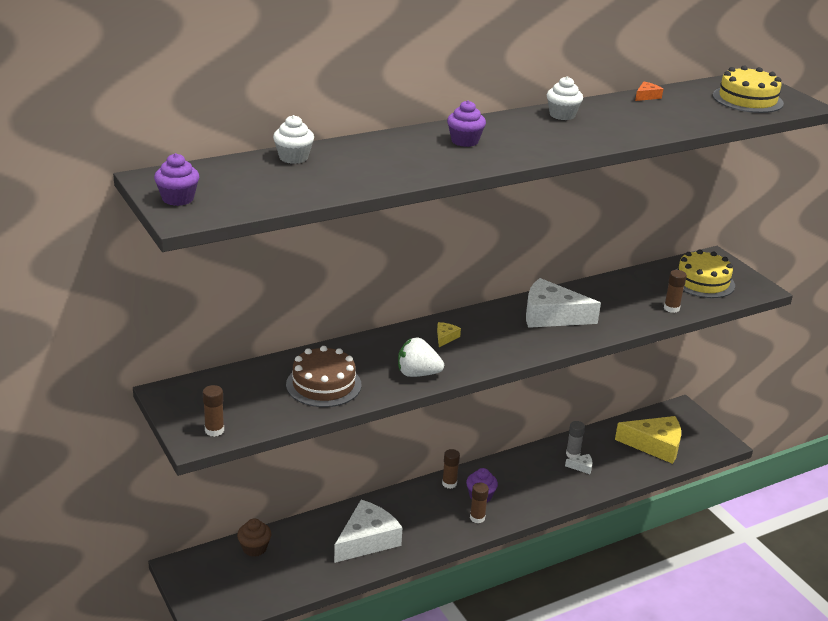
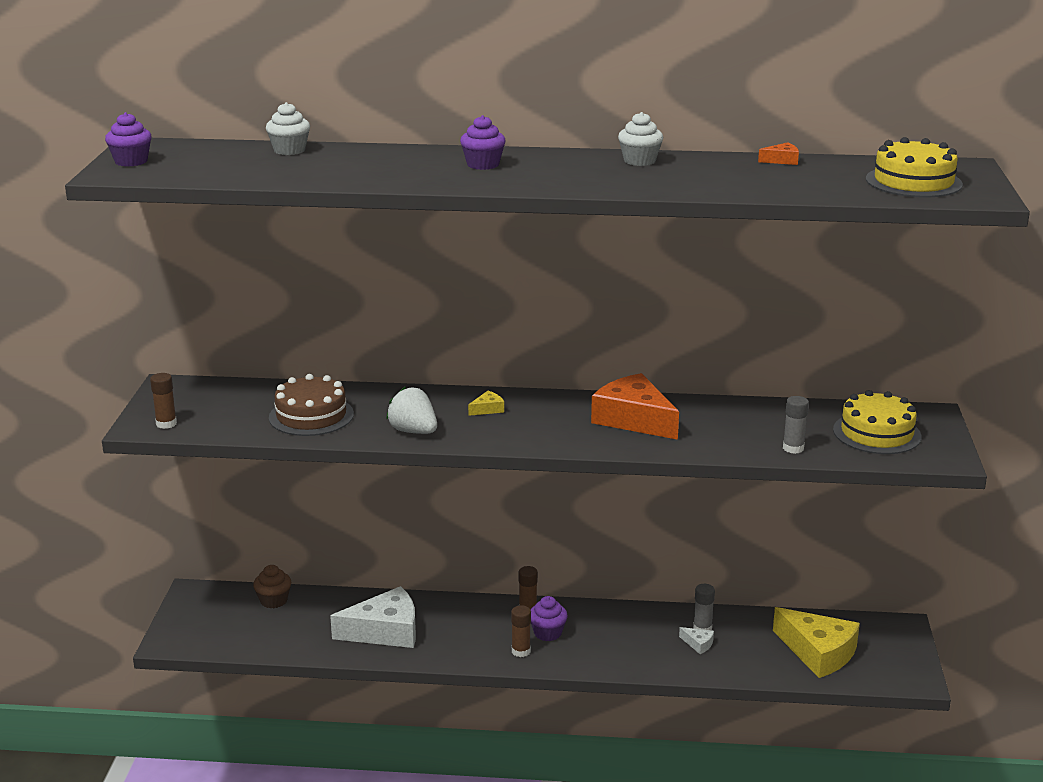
camera: 35 degrees right, 5 degrees down
(551, 316) = (634, 419): white cheese -> orange cheese
(671, 308) = (793, 448): brown glue stick -> grey glue stick

